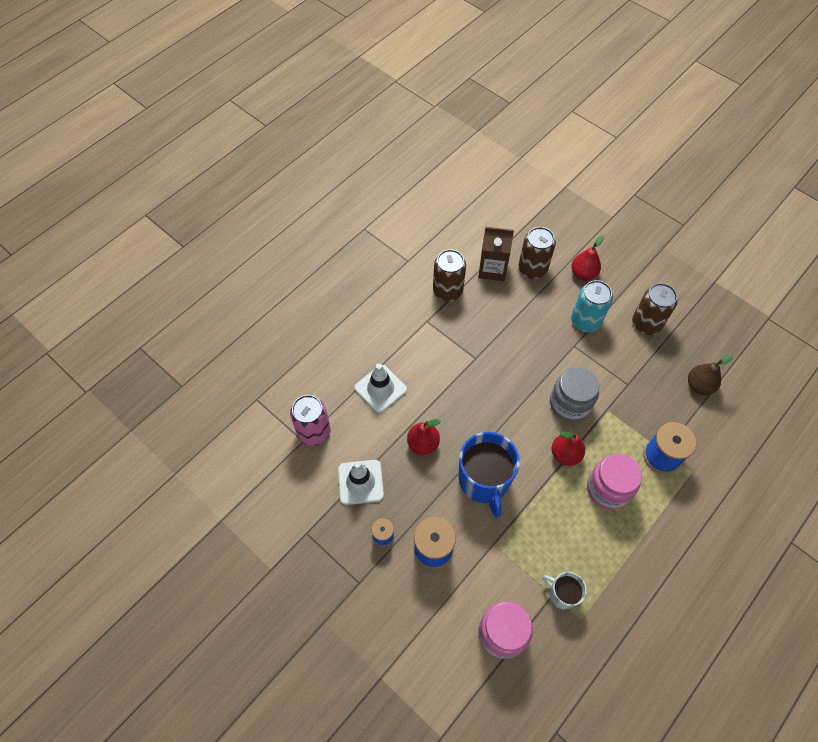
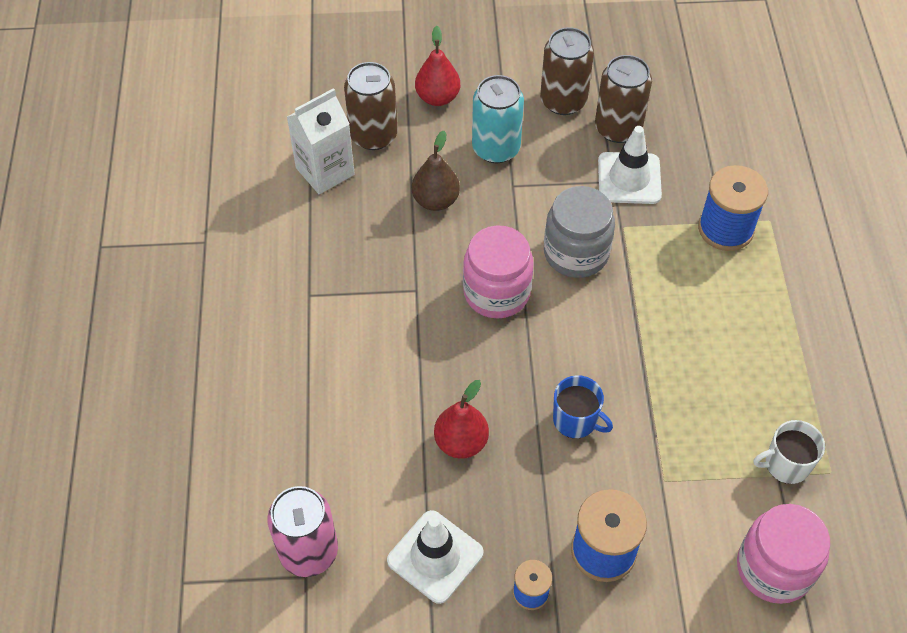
camera: 45 degrees left, 5 degrees down
(380, 389) = (338, 424): white traffic cone -> white traffic cone (629, 178)
(447, 291) = (297, 239): brown can -> brown can (618, 128)
(484, 480) = (576, 420): blue mug -> blue mug, size x0.53
(492, 269) = (325, 171): brown carton -> white carton
(565, 454) = (630, 312): red pear -> none
(608, 489) = (711, 310): pink jar -> pink jar (496, 292)
(699, 386) = (683, 124): brown pear -> brown pear (436, 200)

